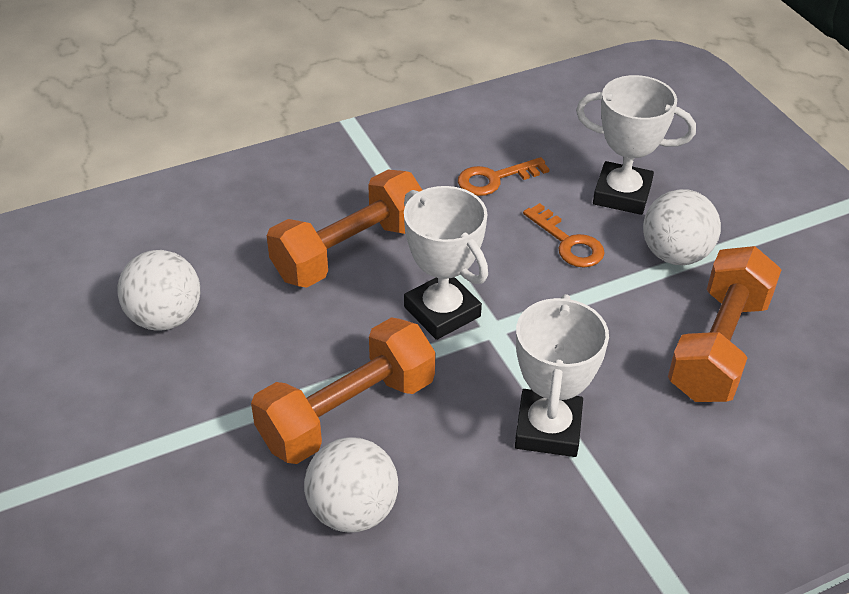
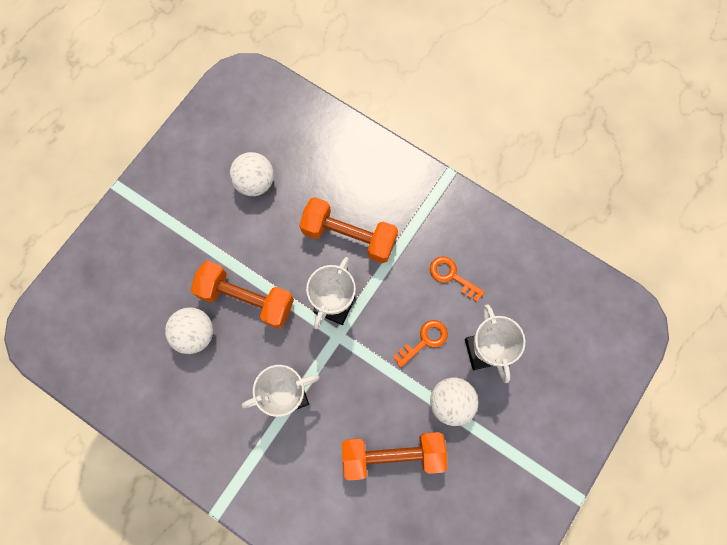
camera: 60 degrees right, 30 degrees up
(568, 242) = (424, 341): orange key -> orange key turned 150 degrees counterclockwise

